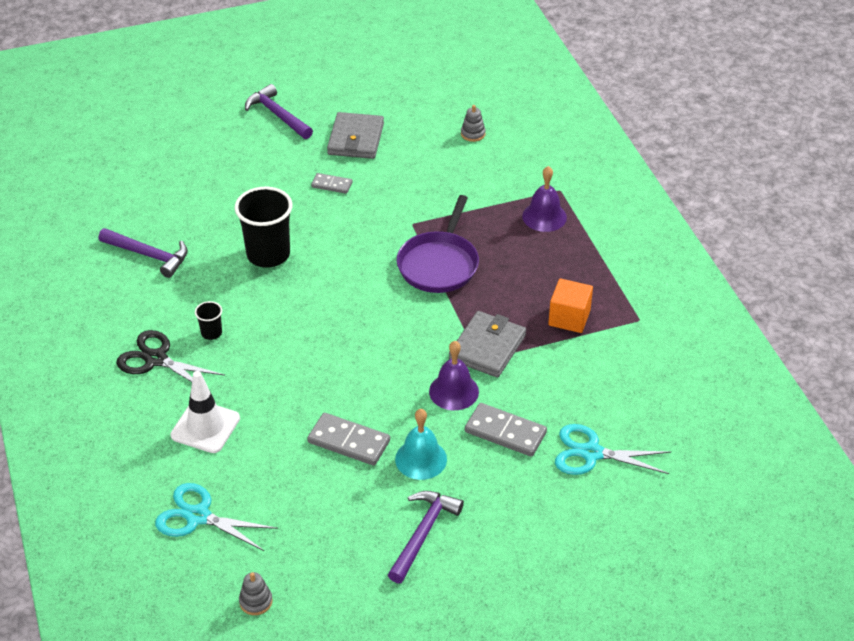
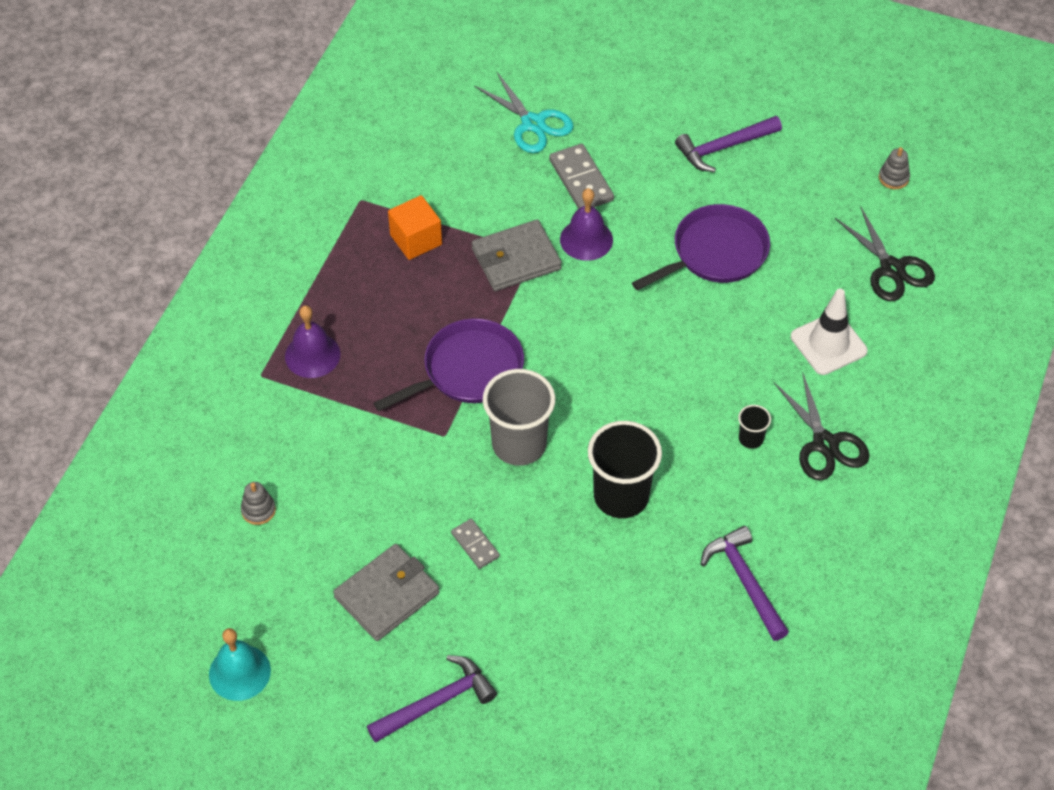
camera: 140 degrees left, 10 degrees up
(198, 516) = (892, 268): turquoise scissors -> black scissors
(277, 115) = (437, 702): purple hammer -> purple hammer turned 120 degrees counterclockwise
(349, 441) = (715, 253): grey domino -> purple pan
(361, 245) = (519, 444): none -> grey cup
(421, 459) = (670, 202): turquoise bell -> turquoise bell (239, 672)

